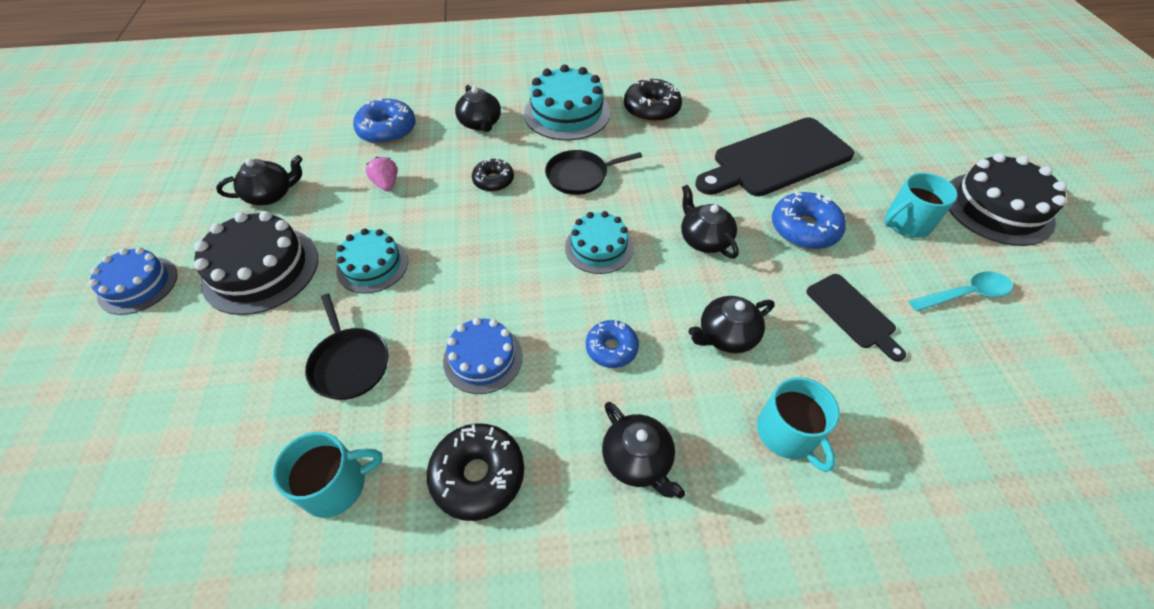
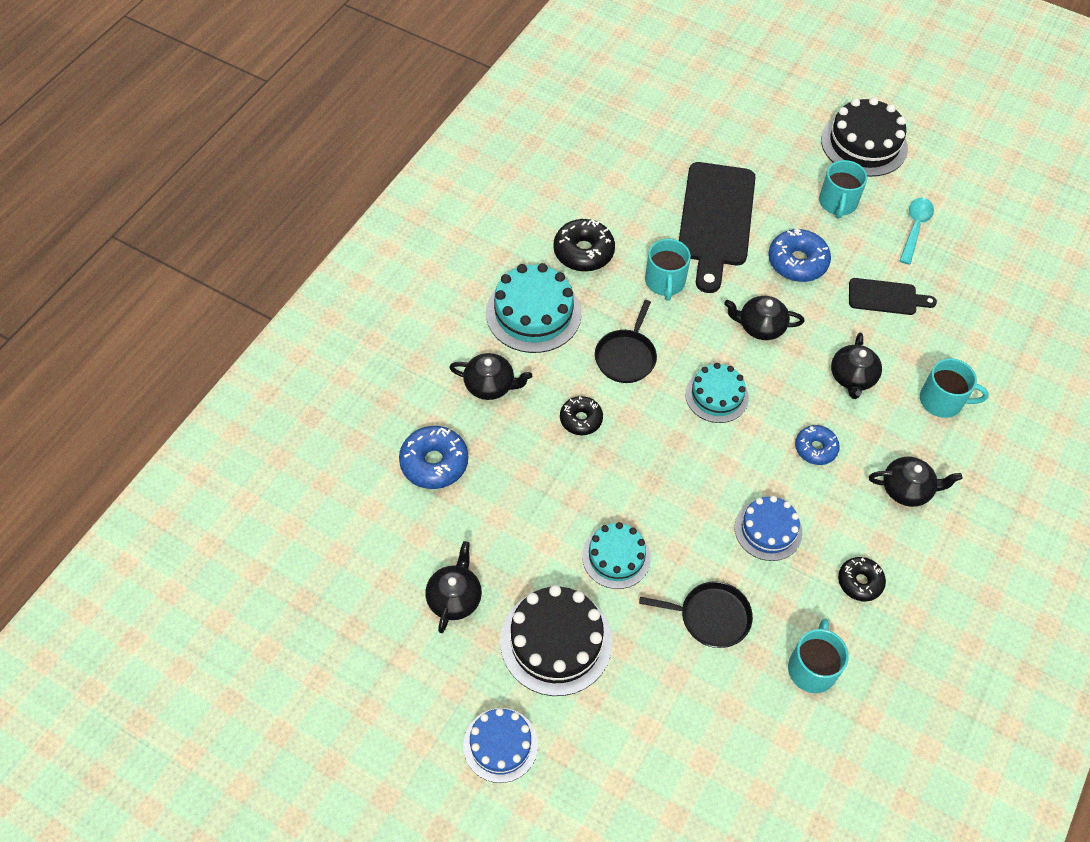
camera: 55 degrees left, 5 degrees up
(386, 184) = (517, 500): pink strawberry -> none
(478, 475) = (859, 582): black donut -> black donut, size x0.65
(677, 161) = (665, 282): none -> turquoise mug

